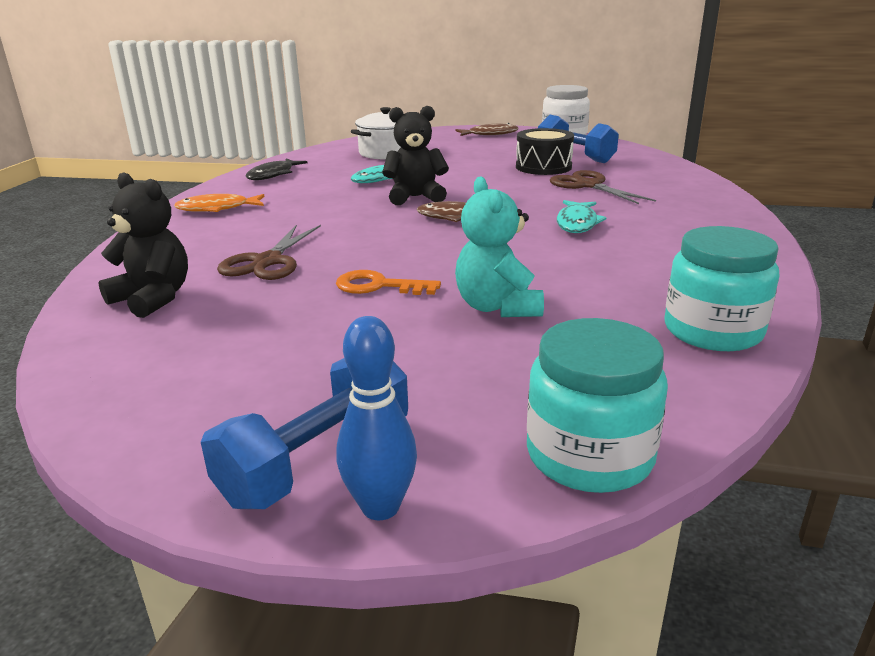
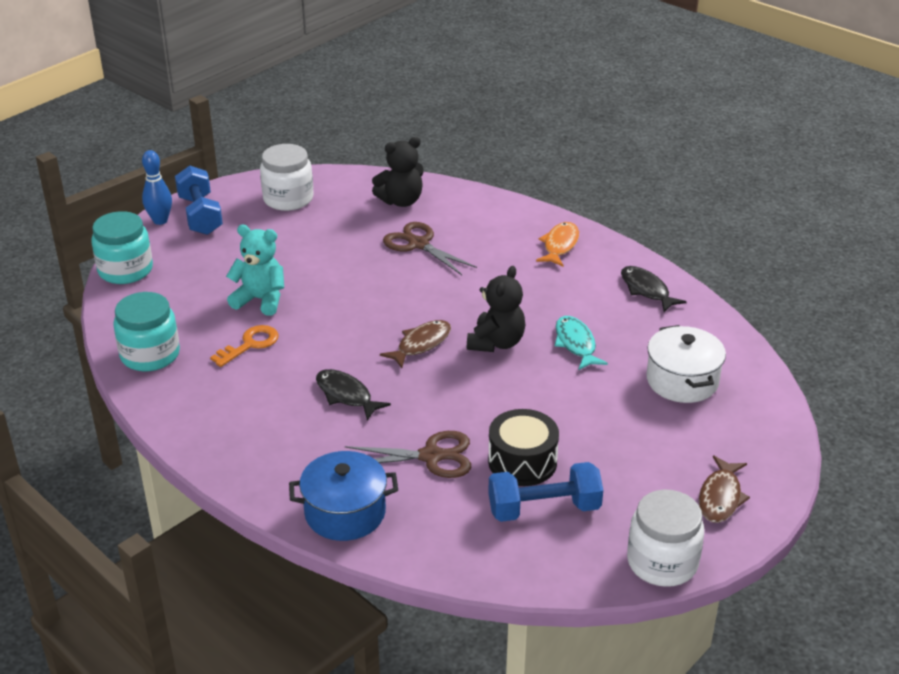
camera: 120 degrees right, 10 degrees up
(190, 387) = (288, 199): none -> white jar
(378, 286) = (335, 271): orange key -> orange key (250, 344)
(577, 223) = (346, 395): turquoise fish -> black fish
(693, 191) = (345, 513): none -> blue pot

